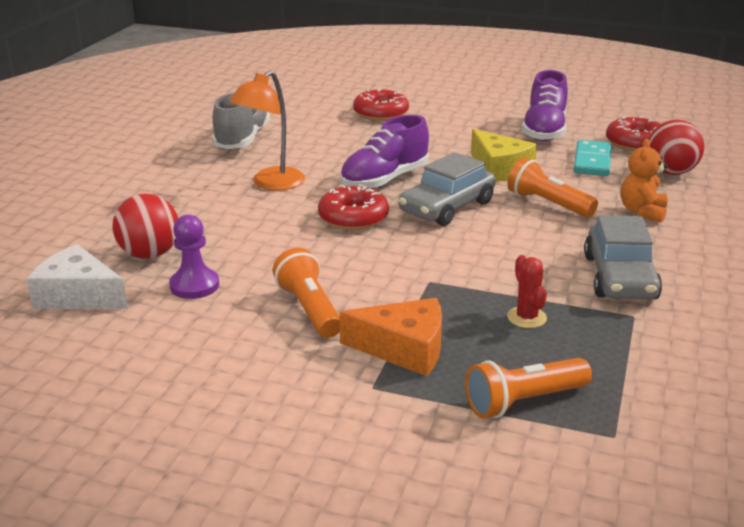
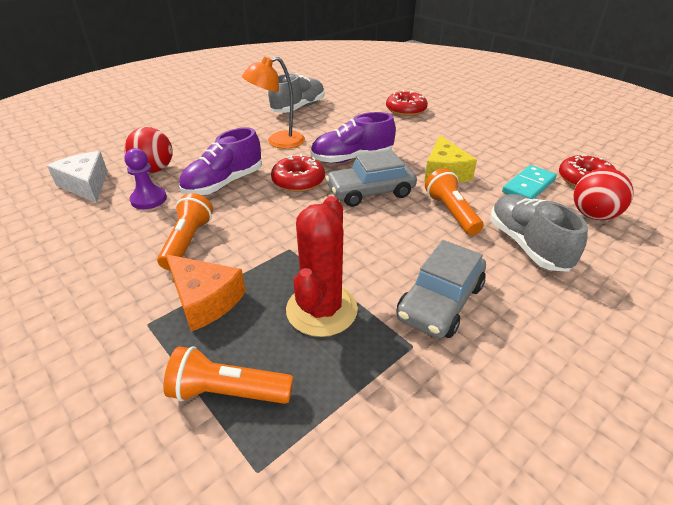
camera: 30 degrees right, 10 degrees up
(526, 317) = (321, 310): red cactus -> red cactus, size x2.03
(544, 131) = (514, 150): purple shoe -> purple shoe (224, 184)
(642, 212) = (527, 245): orange teddy bear -> grey shoe

